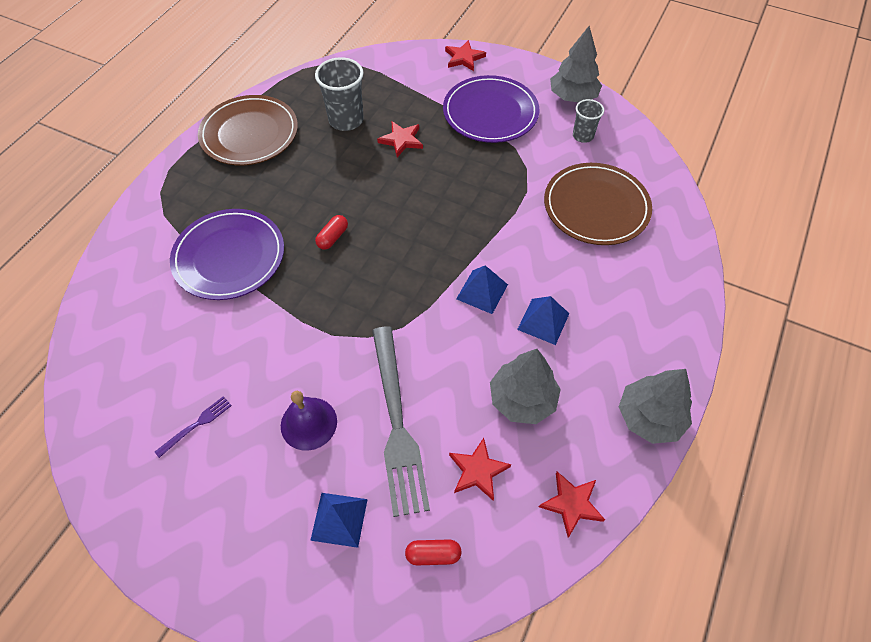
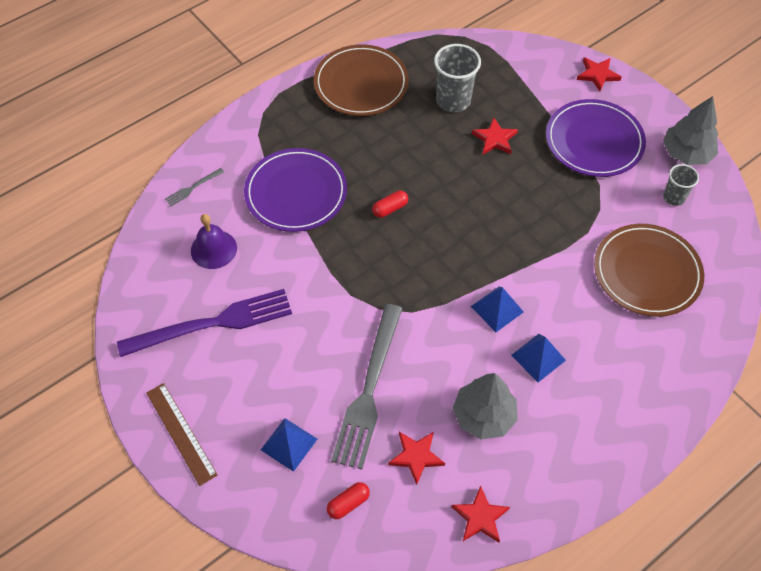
camera: 25 degrees right, 0 degrees up
(113, 292) = (192, 188): none -> grey fork
(196, 425) = (213, 323): purple fork -> purple fork, size x2.43
(210, 564) = (181, 433): none -> brown ruler
(308, 423) = (299, 359): purple bell -> purple bell (213, 249)
(433, 554) = (348, 503): red capsule -> red capsule turned 60 degrees counterclockwise
(649, 417) = (587, 479): grey tree -> none

